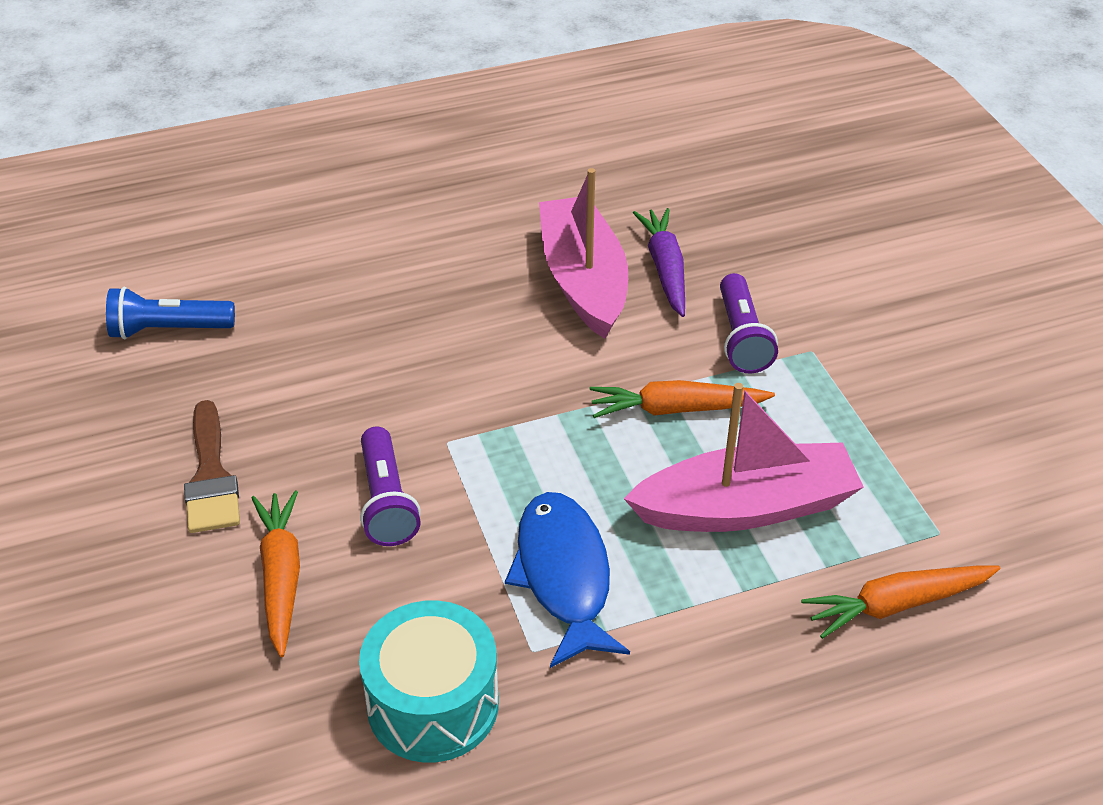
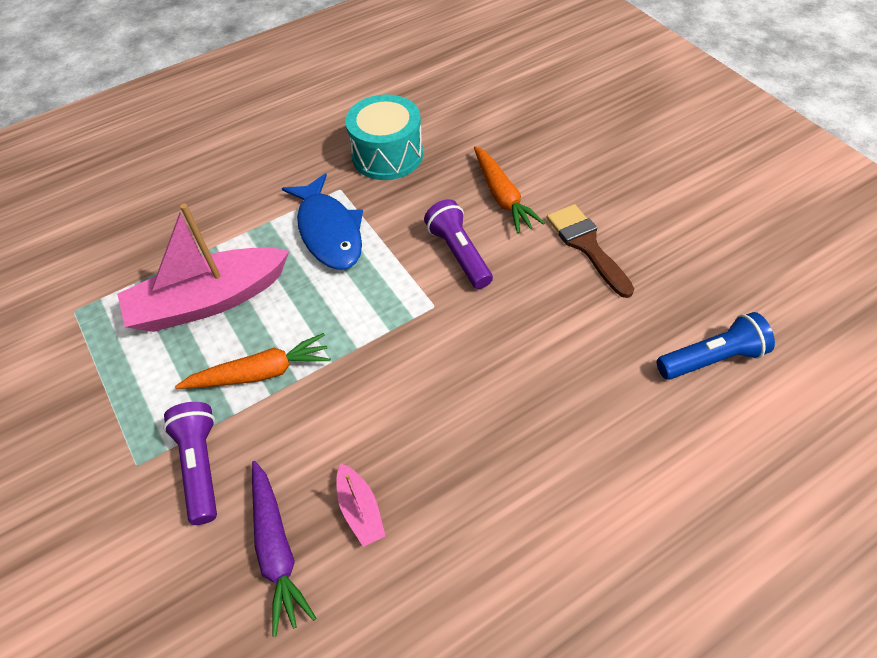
camera: 170 degrees right, 10 degrees up
(583, 280) = (360, 510): pink boat -> pink boat, size x0.44
(897, 604) = (117, 256): orange carrot -> none

